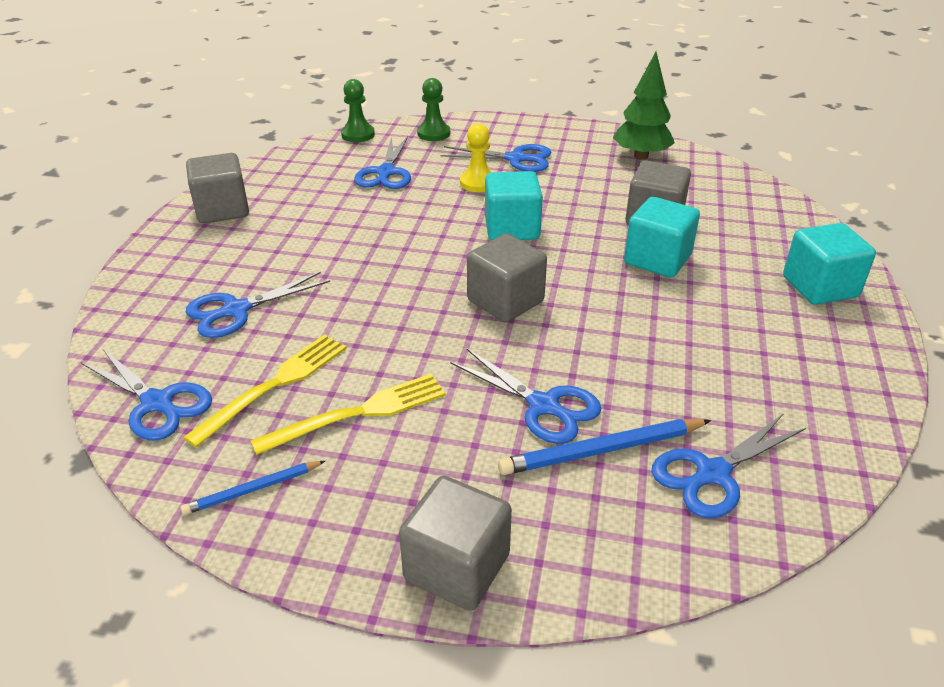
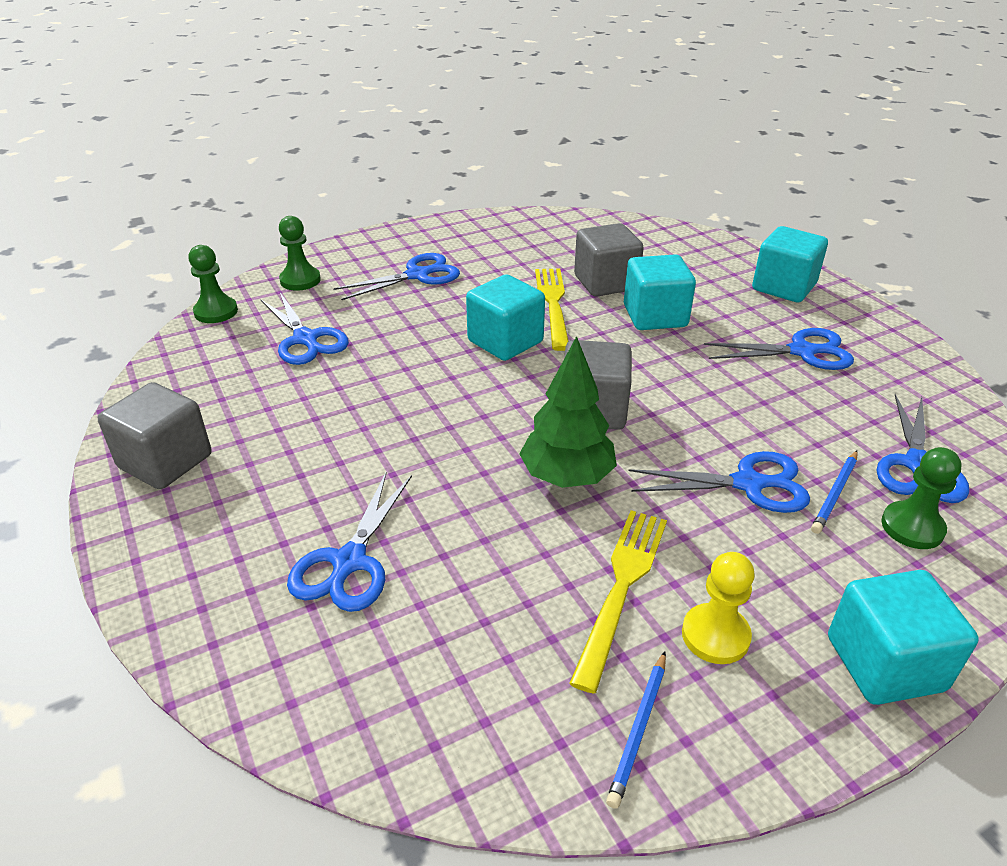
camera: 40 degrees left, 0 degrees up
(157, 403) = (408, 717): blue scissors -> blue scissors (802, 351)
(275, 384) = (505, 611): yellow fork -> yellow fork (552, 303)
(457, 567) = (884, 663): grey cube -> turquoise cube
(478, 183) = (414, 312): yellow pawn -> yellow pawn (715, 635)
(602, 450) = (835, 493): blue pencil -> blue pencil, size x0.61
(629, 508) = (912, 527): none -> green pawn
(641, 156) = (520, 232): green tree -> green tree (566, 477)

